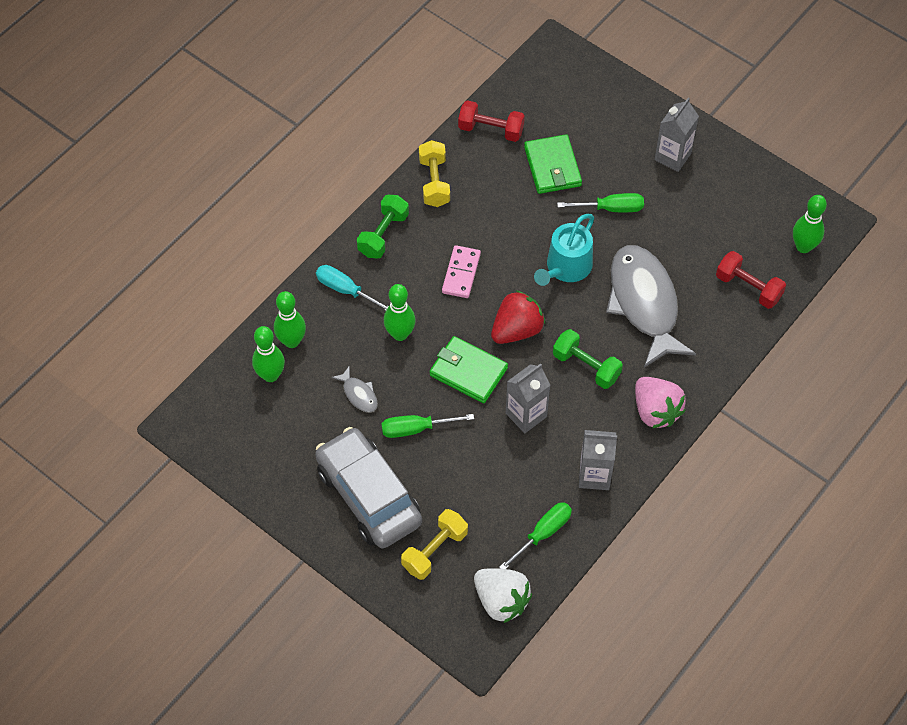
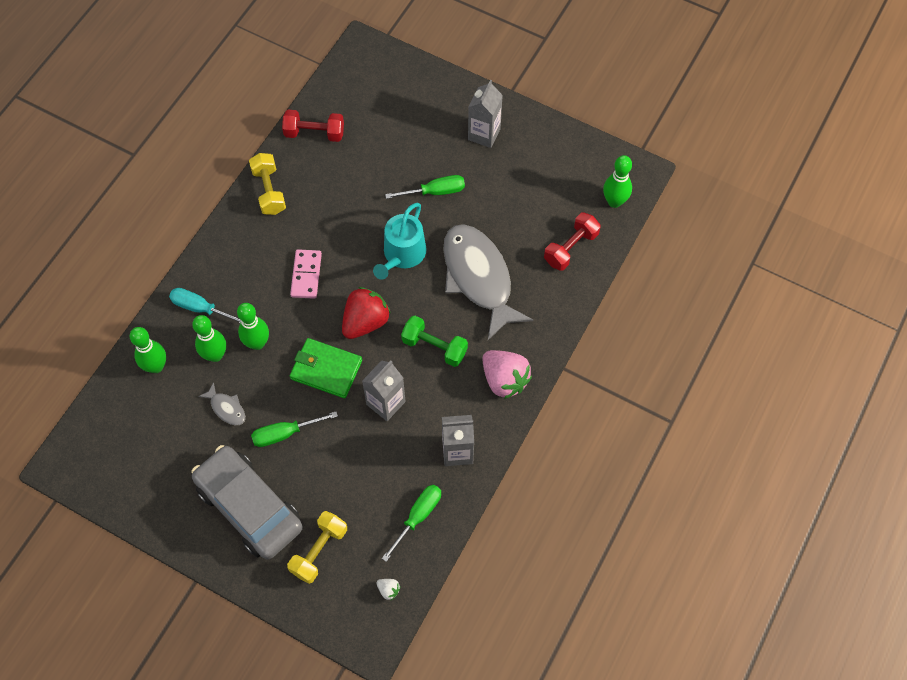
camera: 10 degrees left, 5 degrees up
(270, 375) = (140, 403): green bowling pin -> green bowling pin (215, 355)
(383, 234) = (228, 249): green dumbbell -> none
(501, 601) = (388, 590): white strawberry -> white strawberry, size x0.42
(552, 167) = (376, 160): green wallet -> none
(748, 288) = (571, 248): red dumbbell -> red dumbbell turned 75 degrees counterclockwise

